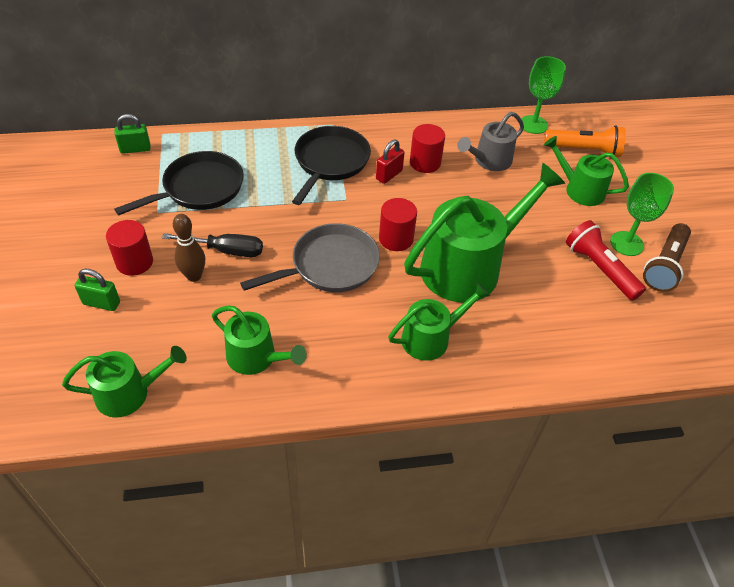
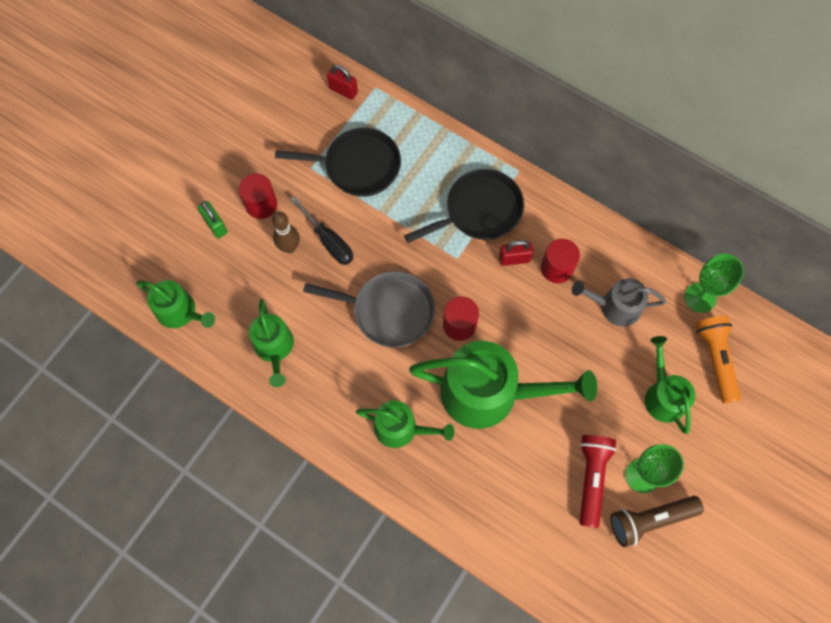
camera: 45 degrees right, 20 degrees up
(135, 149) = (343, 90): green padlock -> red padlock
(583, 150) = (715, 359): orange flashlight -> orange flashlight turned 150 degrees counterclockwise

